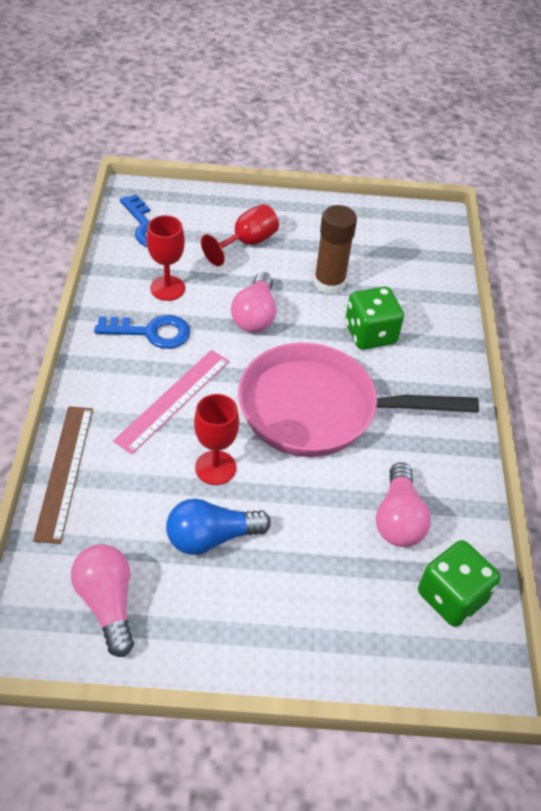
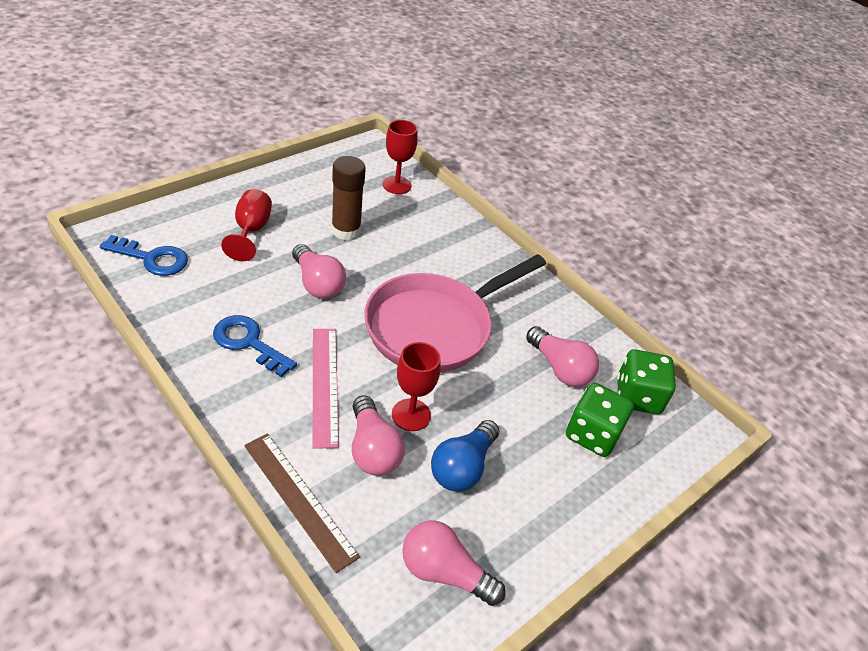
camera: 45 degrees left, 5 degrees down
(151, 332) = (248, 343): blue key -> blue key turned 105 degrees counterclockwise
(156, 473) = (372, 449): none -> pink light bulb
(167, 288) = (224, 300): red goblet -> red goblet (397, 185)
(370, 334) = (412, 253): green dice -> green dice (592, 434)

